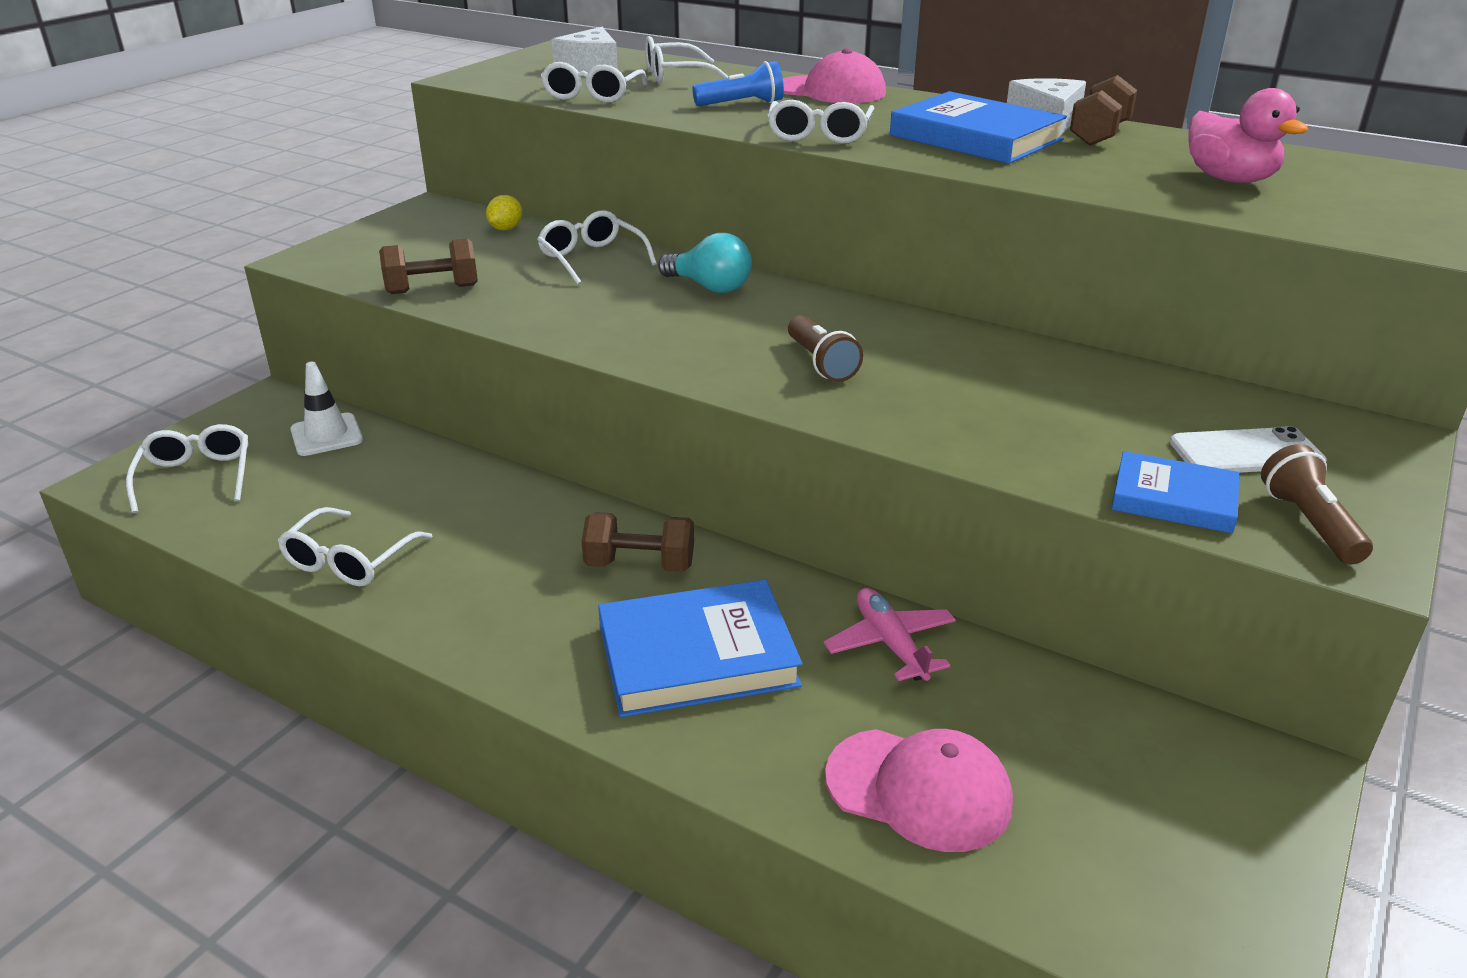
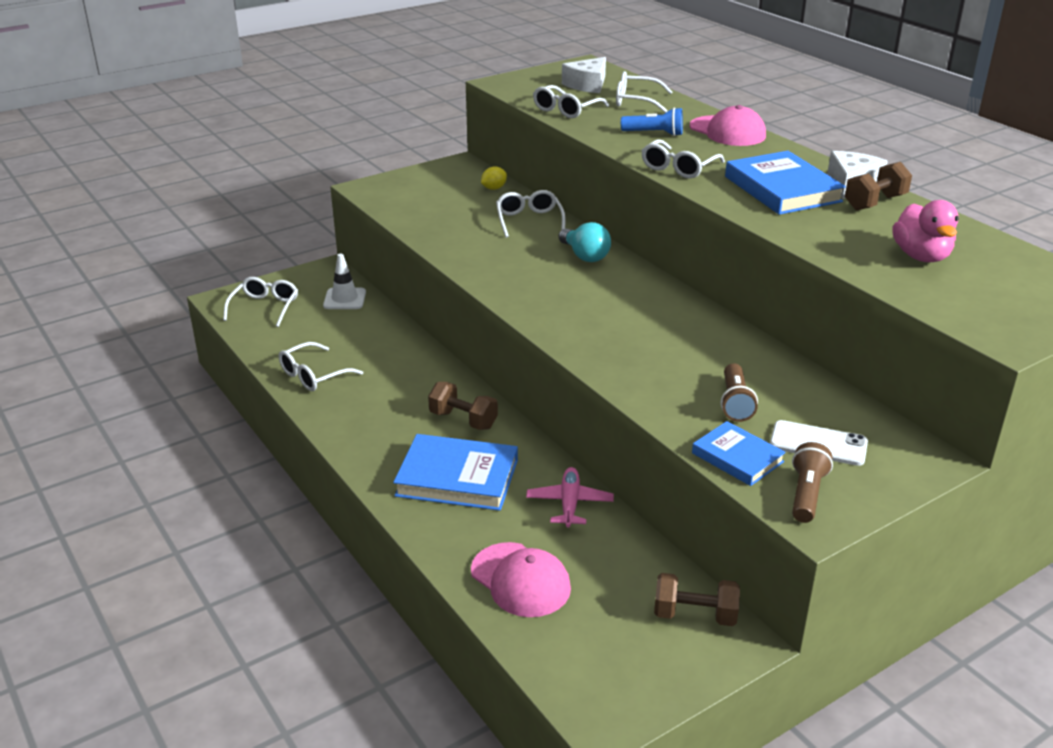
camera: 25 degrees right, 0 degrees up
(432, 289) = (420, 223): brown dumbbell -> brown dumbbell (694, 615)
(821, 363) = (606, 322): brown flashlight -> brown flashlight (735, 403)

